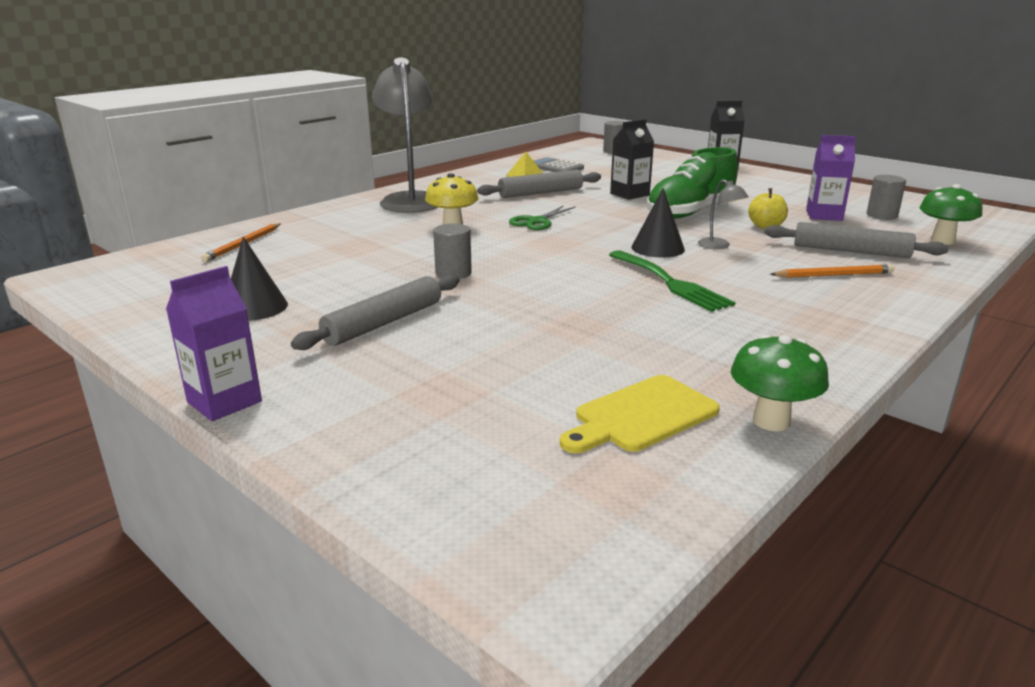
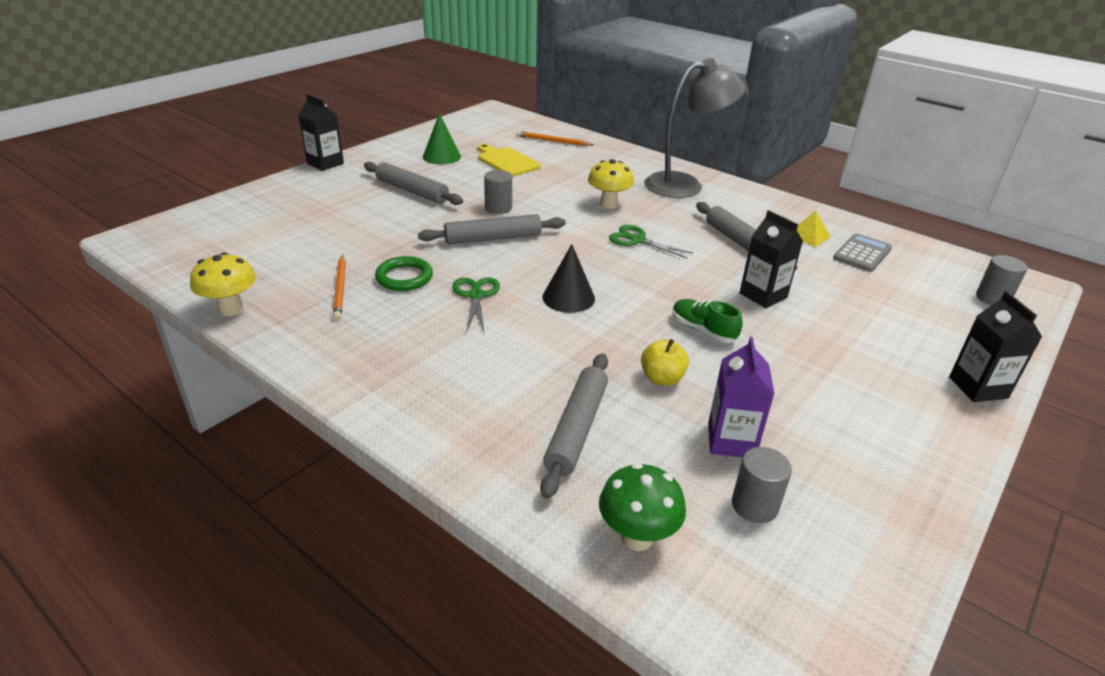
camera: 85 degrees right, 10 degrees up
(224, 402) = (325, 163): purple carton -> black carton
(254, 307) = (441, 156): black cone -> green cone
(536, 276) = (493, 238): none -> grey rolling pin
(641, 415) = (260, 266): yellow cutting board -> yellow cutting board (506, 161)
(642, 317) = (404, 277): none -> green ring
(670, 282) = (476, 296): green fork -> green scissors
(690, 212) = (703, 330): green shoe -> green shoe, size x0.52
(719, 246) = (580, 334): grey lamp -> none
(771, 421) = (231, 309): green mushroom -> yellow mushroom
(833, 275) = (494, 396): orange pencil -> orange pencil (340, 289)

